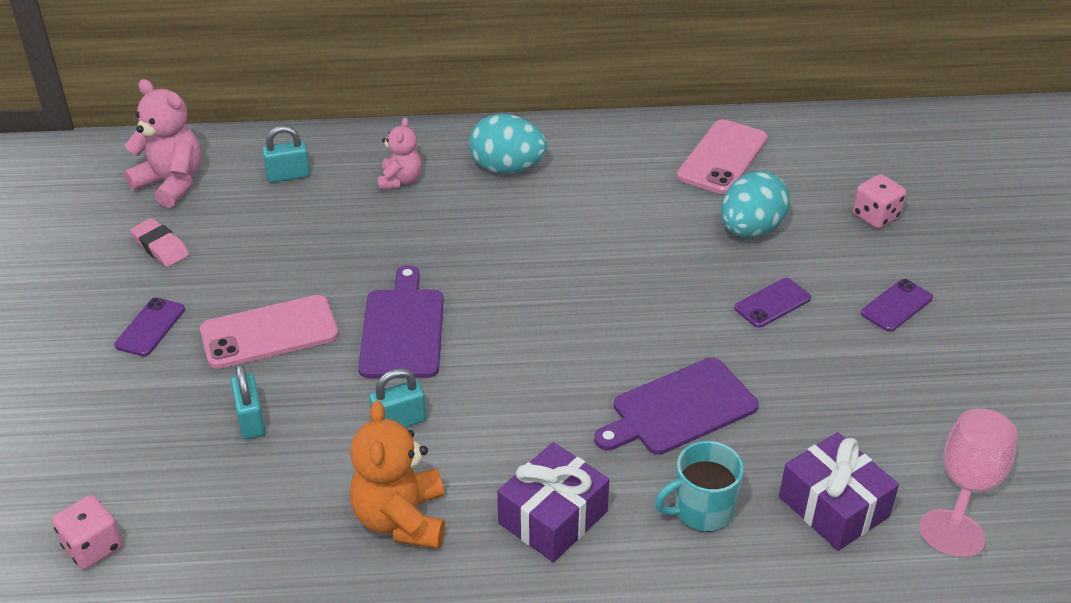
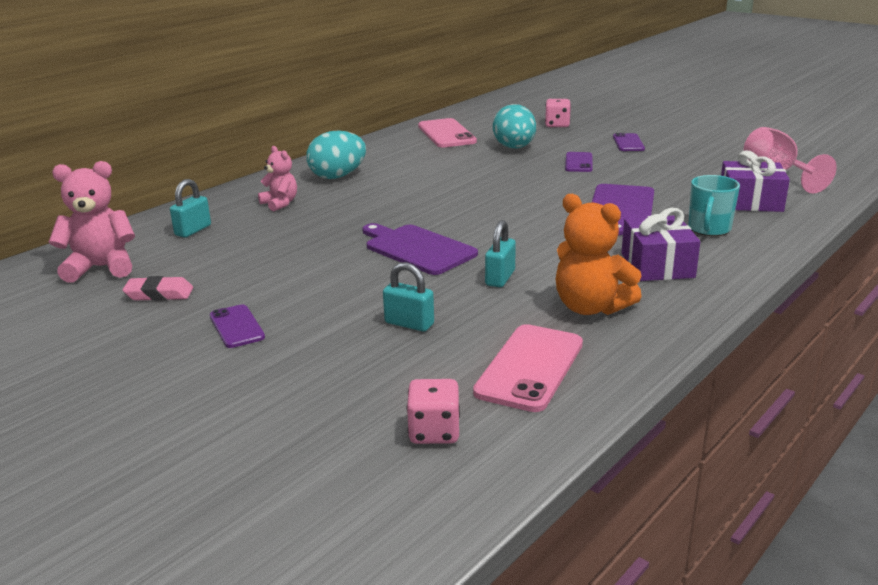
camera: 45 degrees left, 15 degrees down
(269, 332) = (334, 288): pink phone -> pink phone (530, 368)

